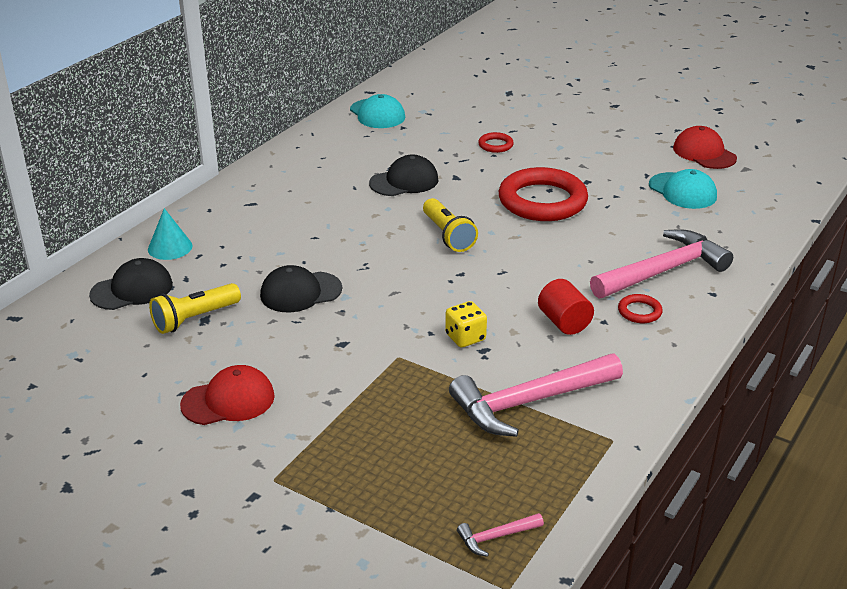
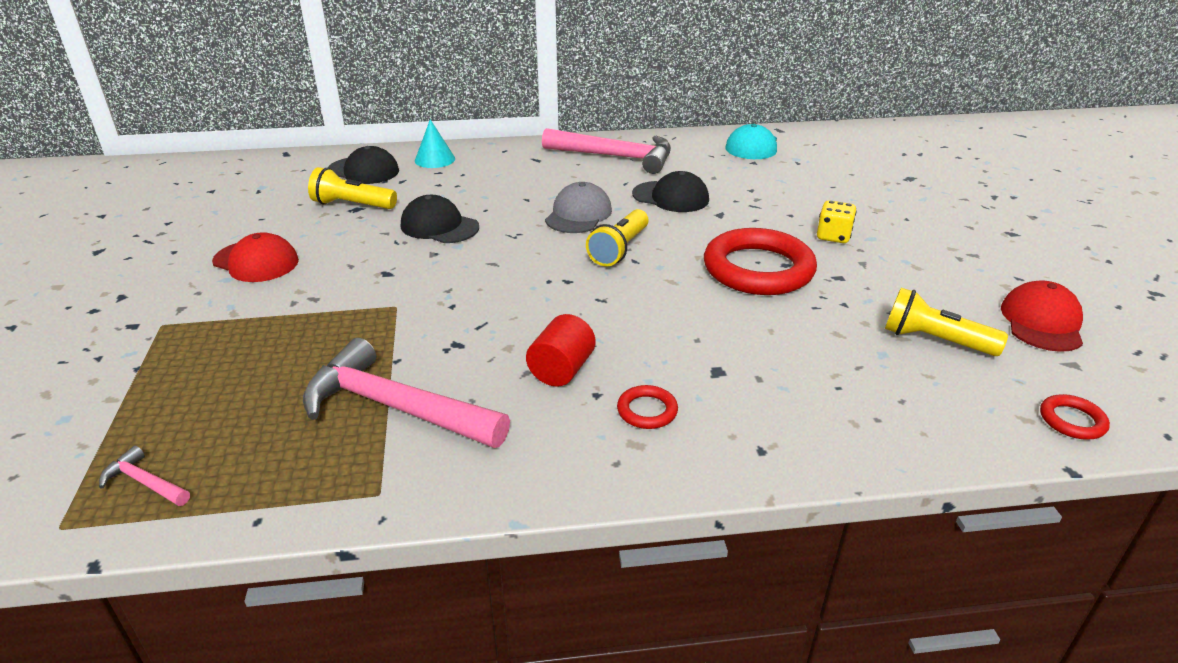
camera: 50 degrees right, 0 degrees up
(373, 227) = (578, 214): none -> grey cap
(465, 337) = (465, 326): yellow dice -> yellow dice (833, 236)
(495, 145) = (808, 209): red ring -> red ring (1072, 420)
(663, 271) = (750, 394): pink hammer -> pink hammer (615, 157)
(682, 191) = (934, 340): turquoise cap -> yellow flashlight

